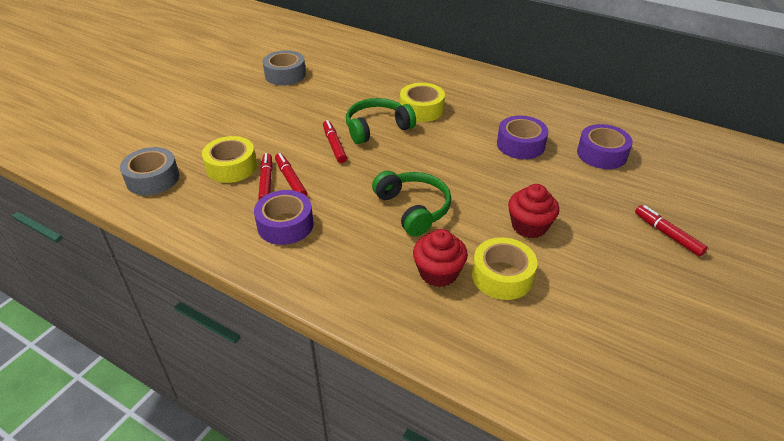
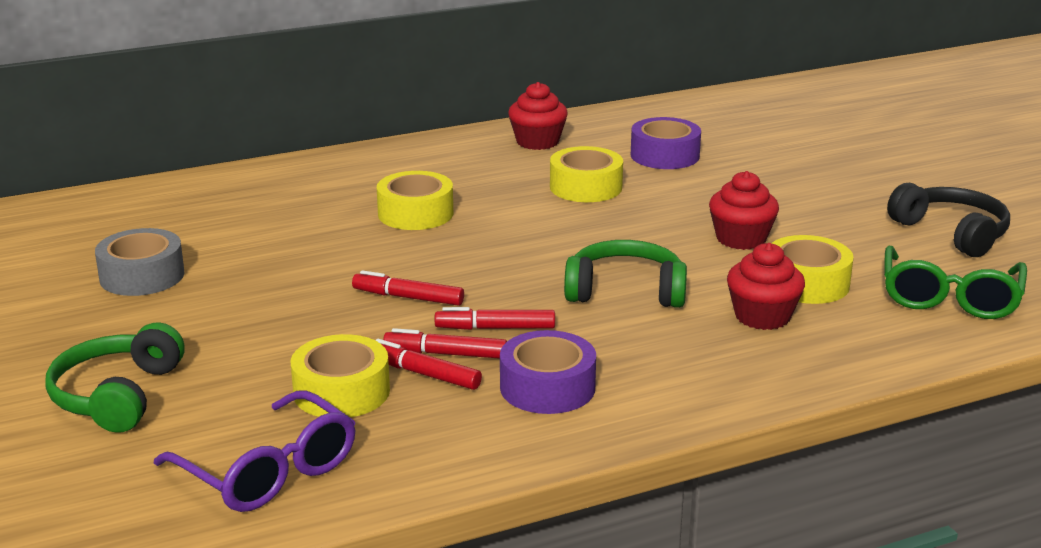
camera: 55 degrees left, 15 degrees down
(153, 179) = (269, 471): grey tape -> purple glasses
(377, 128) = (412, 256): green headphones -> green headphones (117, 396)
(520, 145) = (586, 187): purple tape -> yellow tape
(554, 107) = (537, 142): none -> red cupcake
(559, 354) = (949, 298): none -> green glasses
(665, 322) = (951, 233): none -> black headphones
(667, 234) = (833, 181): red marker -> red marker (495, 328)

